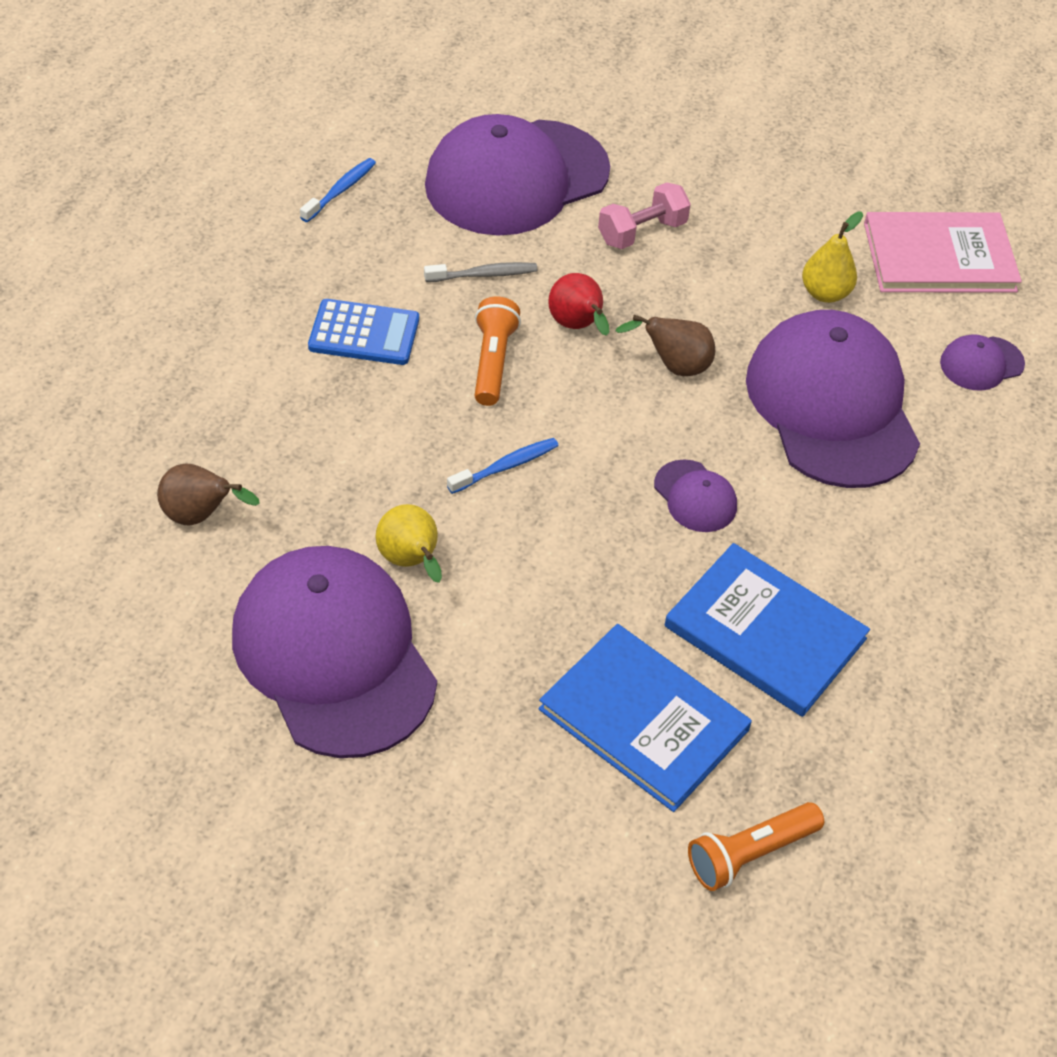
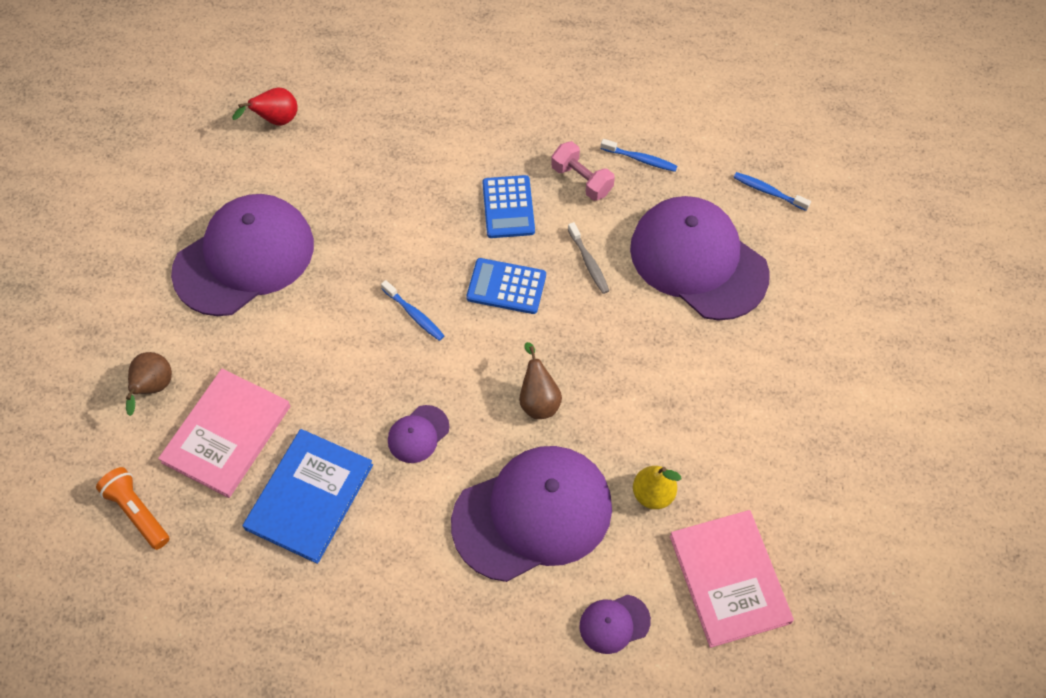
camera: 80 degrees right, 10 degrees up
(200, 516) = (332, 164): brown pear -> brown pear (153, 388)
(411, 562) = (322, 280): yellow pear -> none
(438, 95) = (768, 191): none -> blue toothbrush
(493, 362) = (506, 286): orange flashlight -> blue calculator
(577, 326) = (557, 331): red pear -> red pear (276, 120)
(642, 232) = (672, 354): pink dumbbell -> pink dumbbell (581, 180)
(643, 719) = (227, 434): blue book -> pink book
(981, 363) = (614, 623): purple cap -> purple cap turned 75 degrees counterclockwise

